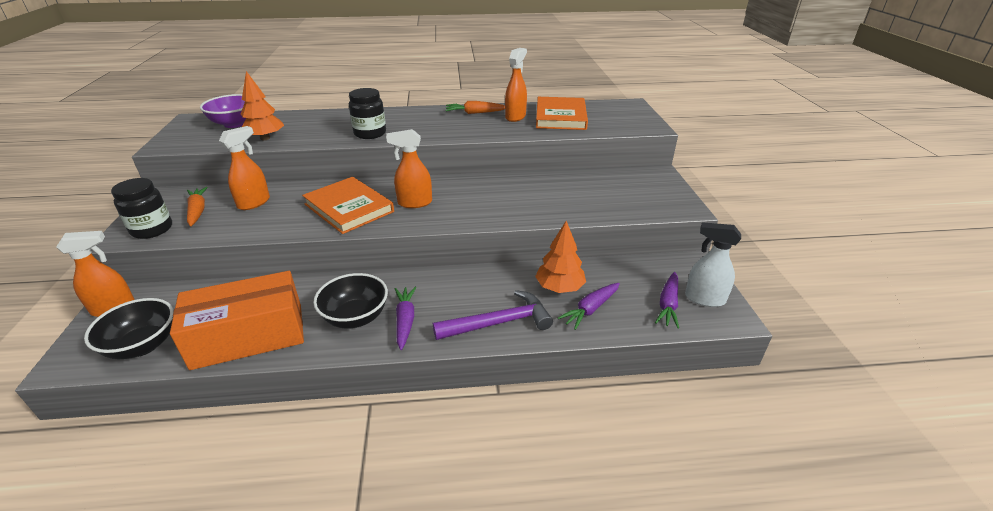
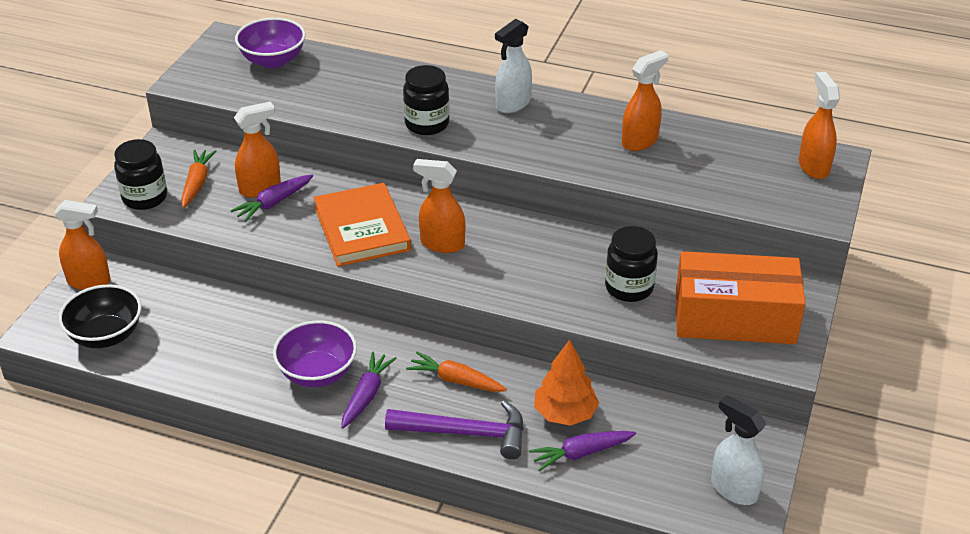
camera: 25 degrees right, 5 degrees up
(248, 336) = (205, 359): orange box -> orange box (734, 318)
(265, 138) = (298, 99): orange tree -> none
(355, 317) = (317, 373): black bowl -> purple bowl
(422, 115) = (513, 104): none -> white spray bottle
(475, 113) = (588, 118): orange carrot -> orange carrot (456, 380)
(558, 196) = (629, 287): none -> black jar
(560, 117) = (705, 158): orange book -> none
(622, 109) = (813, 166): none -> orange spray bottle
(668, 305) = (680, 480): purple carrot -> purple carrot (273, 203)

